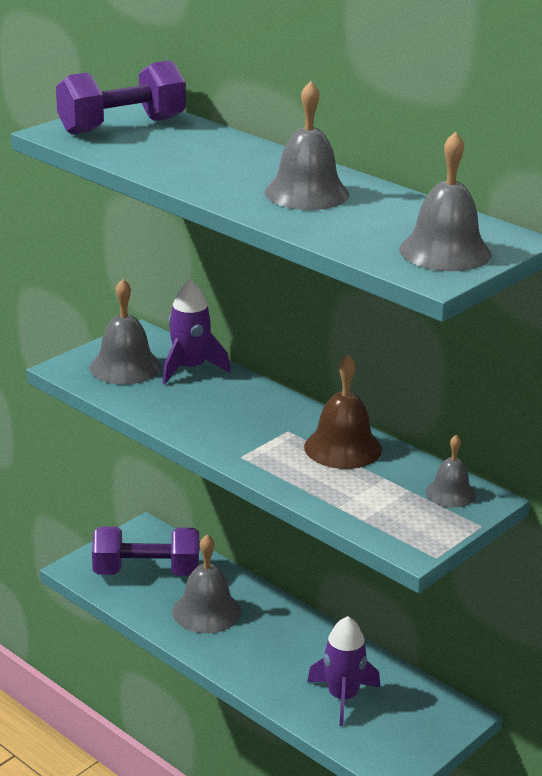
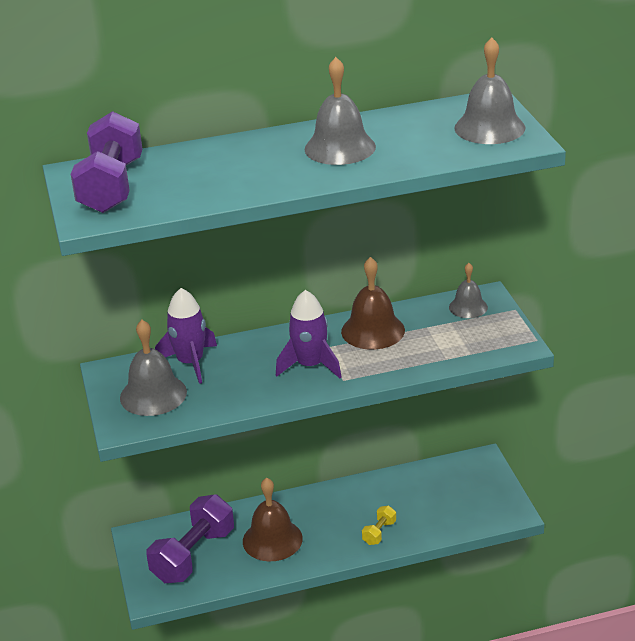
camera: 55 degrees left, 5 degrees up
(207, 611) = (272, 539): grey bell -> brown bell
(276, 679) = (379, 532): none -> yellow dumbbell
(342, 697) = (424, 507): purple rocket -> purple rocket (310, 365)

